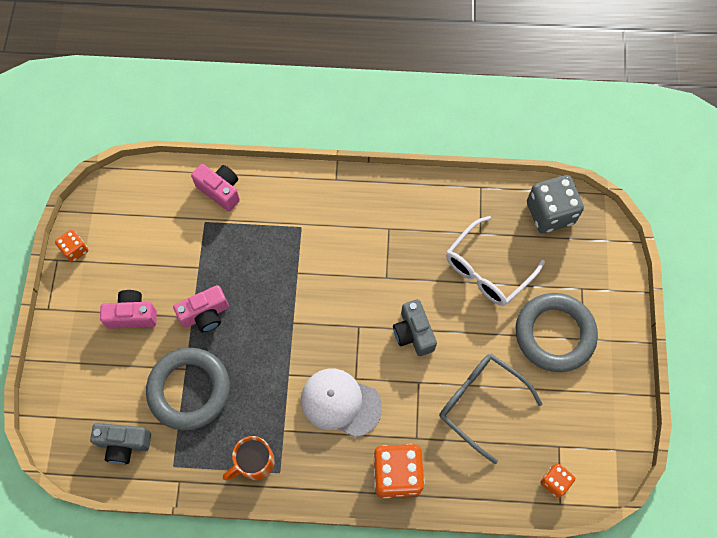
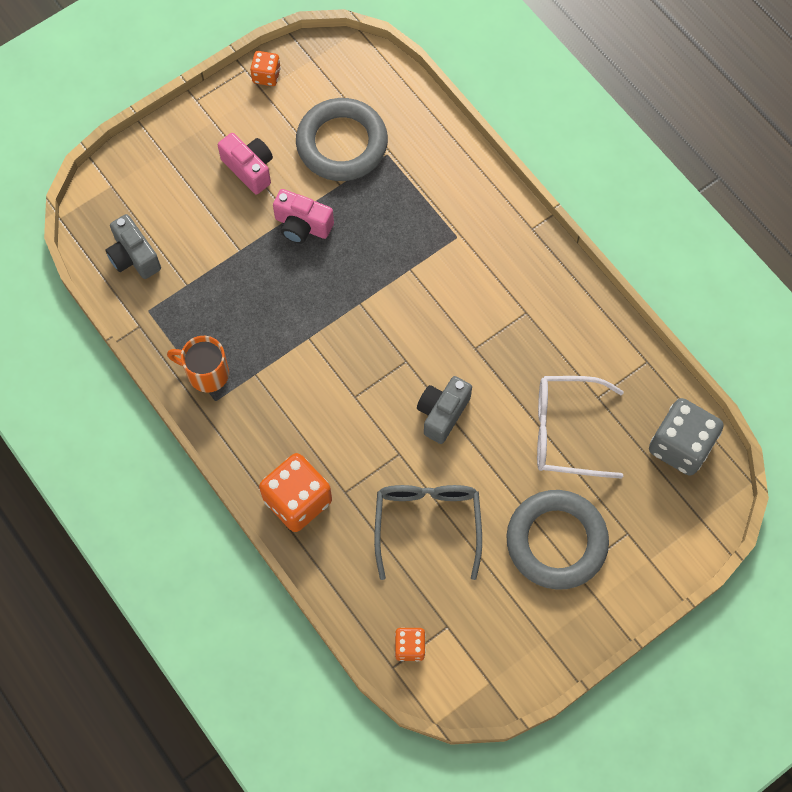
camera: 50 degrees right, 0 degrees up
(189, 390) = (224, 269): grey ring -> grey ring (342, 144)
(220, 190) = (428, 142): pink camera -> none
(340, 403) = (321, 402): white cap -> none

